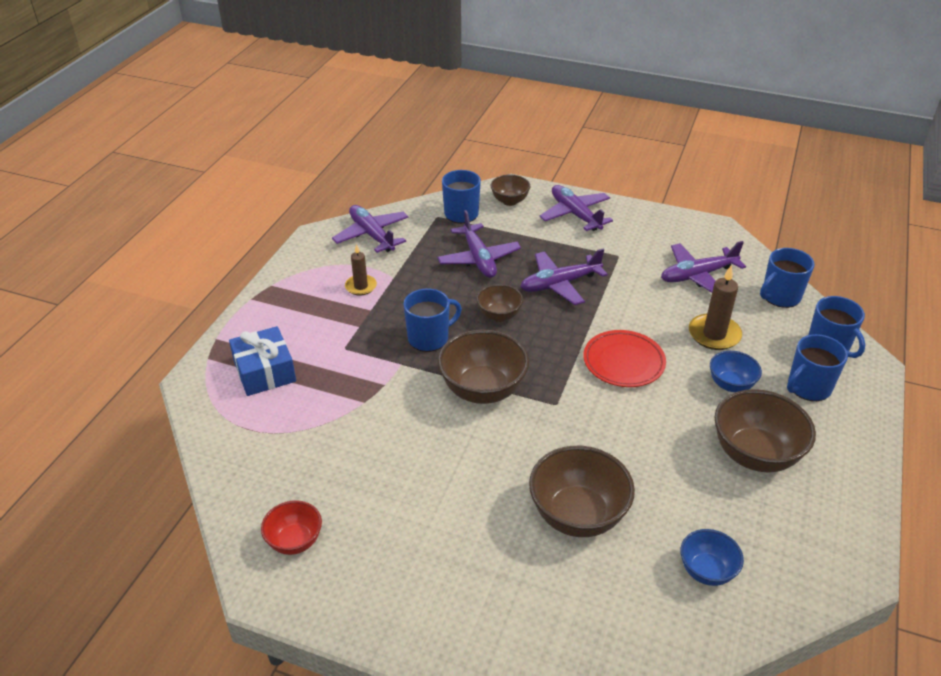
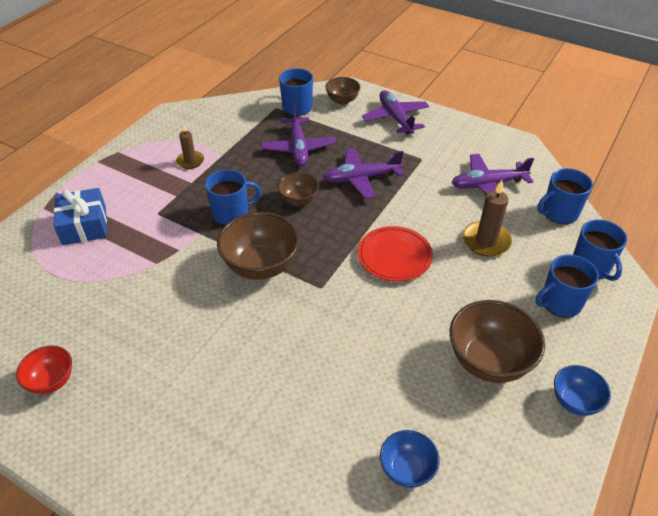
camera: 10 degrees right, 5 degrees up
(372, 235) = (215, 118): purple plane -> none
(577, 515) = (305, 395): brown bowl -> none
(731, 384) = (487, 290): blue bowl -> blue bowl (575, 401)

